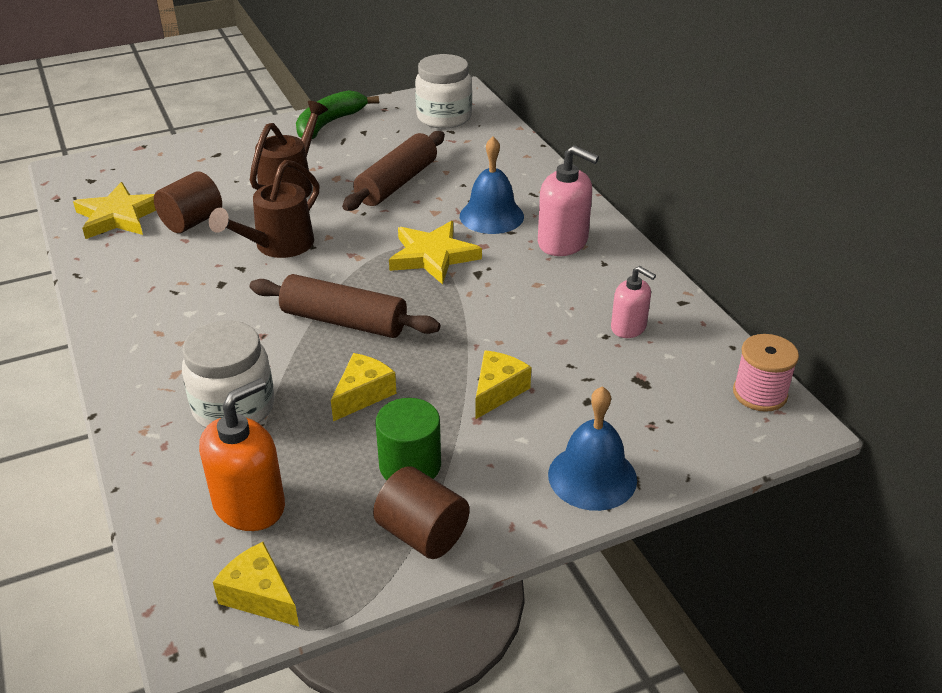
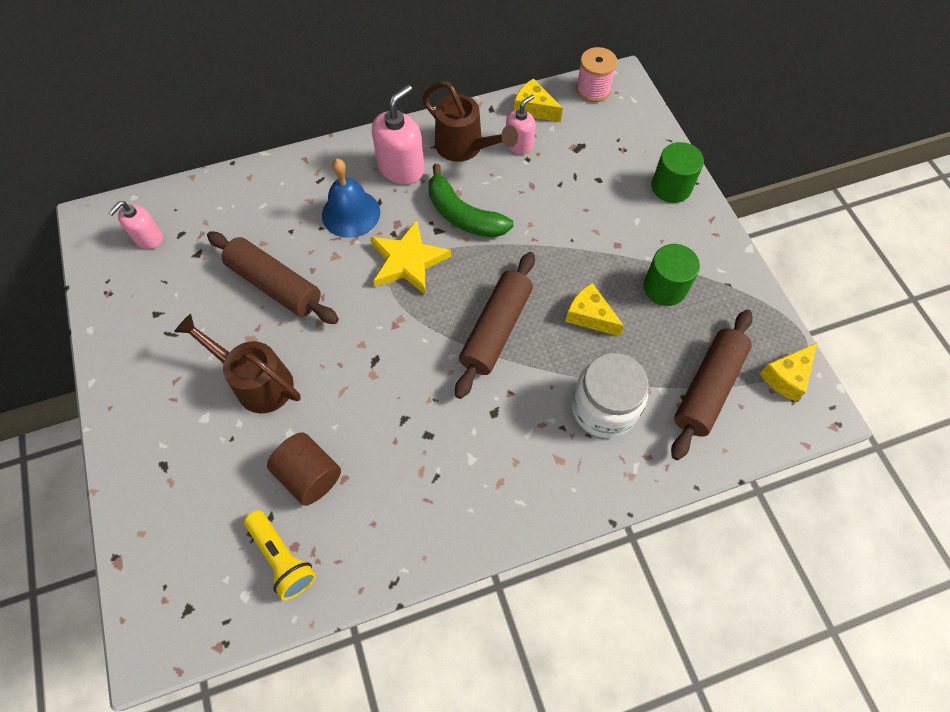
camera: 85 degrees left, 25 degrees up
(119, 216) = (282, 558): yellow star -> yellow flashlight
(249, 505) = (708, 388): orange soap dispenser -> brown rolling pin
(278, 246) = (371, 388): brown watering can -> brown watering can (464, 147)
(329, 124) = (126, 348): green banana -> green banana (463, 215)
(422, 534) = (726, 282): brown cylinder -> none
(444, 117) = (148, 238): white jar -> pink soap dispenser
(497, 391) = (587, 230): yellow cheese -> yellow cheese (534, 109)
(592, 476) = (671, 187): blue bell -> green cylinder

